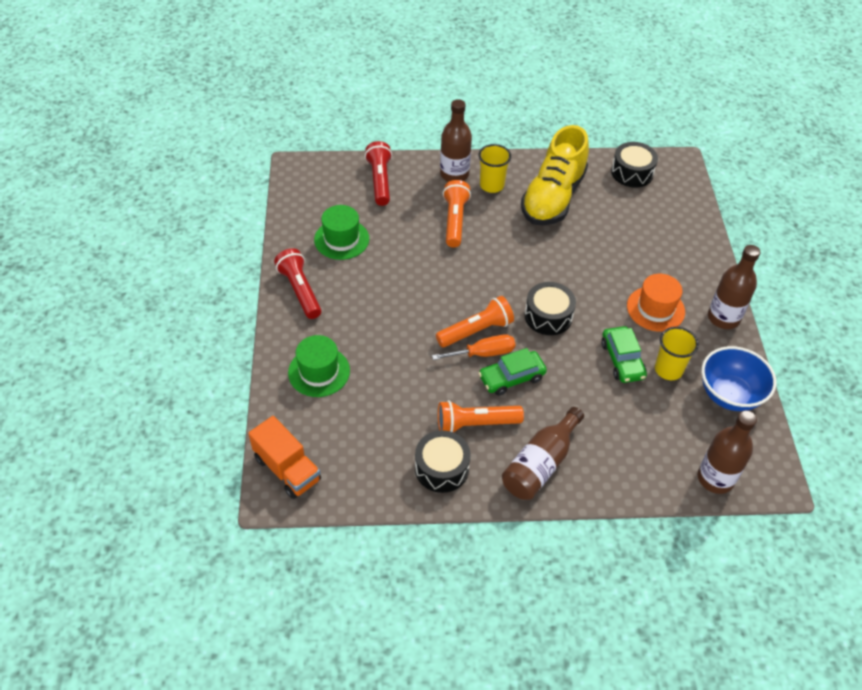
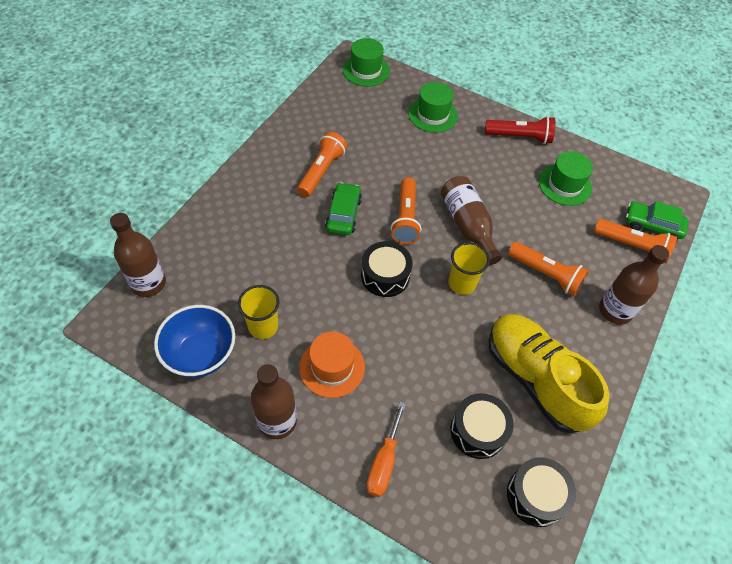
camera: 120 degrees right, 5 degrees up
(287, 469) = (366, 70): orange truck -> green hat
(380, 181) = (632, 246): red flashlight -> orange flashlight
(441, 468) = (303, 136): black drum -> black drum (478, 431)
(483, 353) = (379, 210): orange screwdriver -> orange screwdriver (384, 462)
(491, 185) = (582, 334): yellow cup -> yellow cup (462, 283)
(540, 464) = (259, 187): brown bottle -> brown bottle (467, 225)
(622, 360) = (300, 299): green car -> green car (652, 225)

